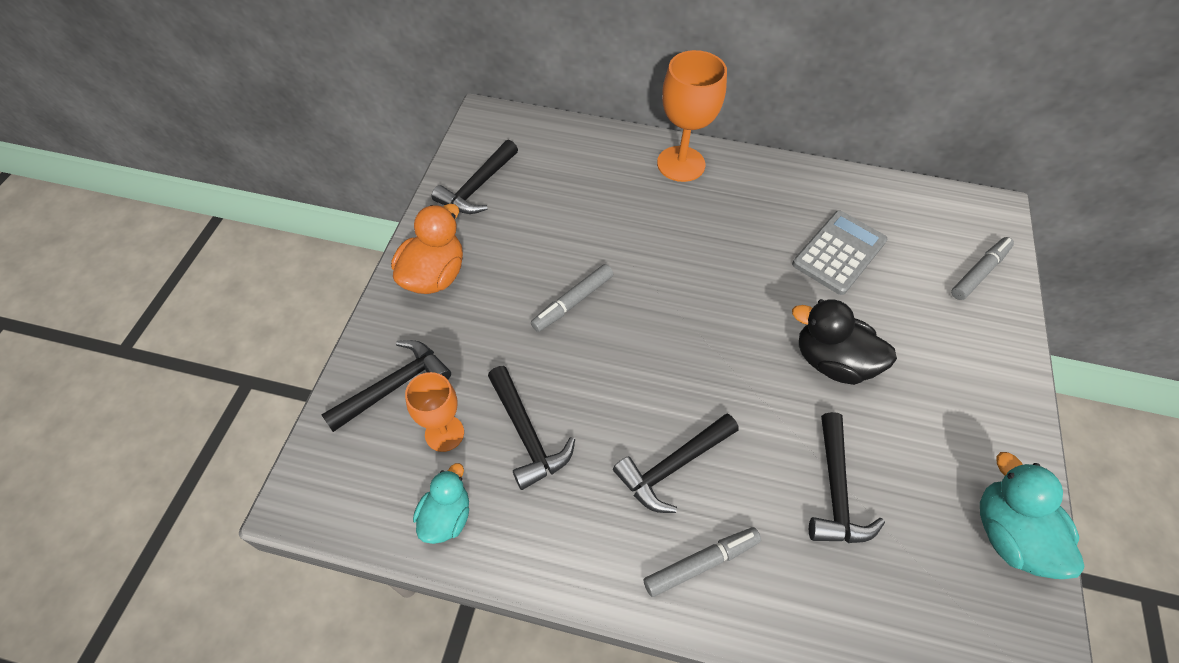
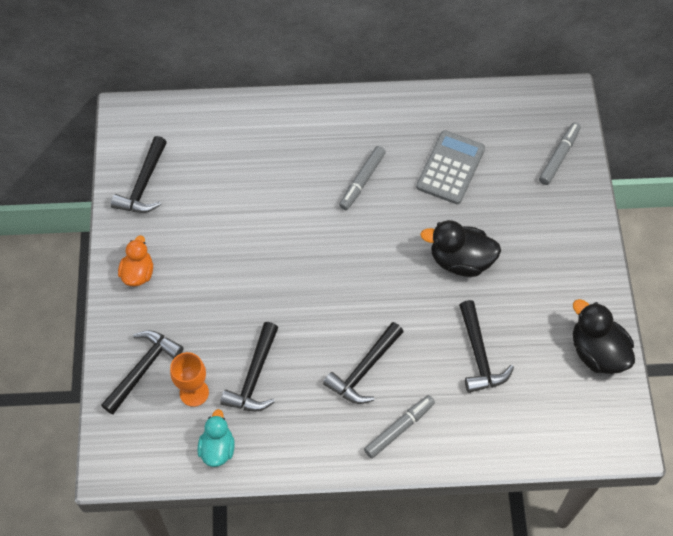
camera: 15 degrees left, 5 degrees up
(434, 275) = (138, 273): orange duck -> orange duck, size x0.65
(527, 435) = (254, 377): black hammer -> black hammer turned 60 degrees clockwise
(573, 302) = (255, 266): grey marker -> grey marker (362, 181)
(681, 164) = (306, 118): orange goblet -> none
(1008, 535) = (597, 352): turquoise duck -> black duck

